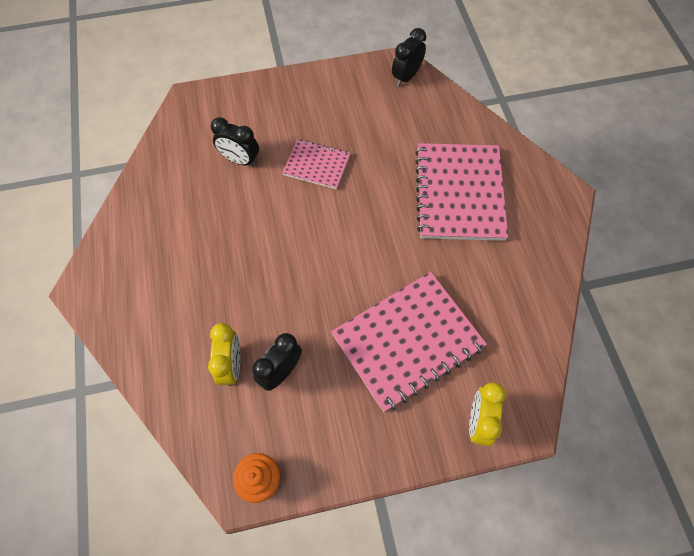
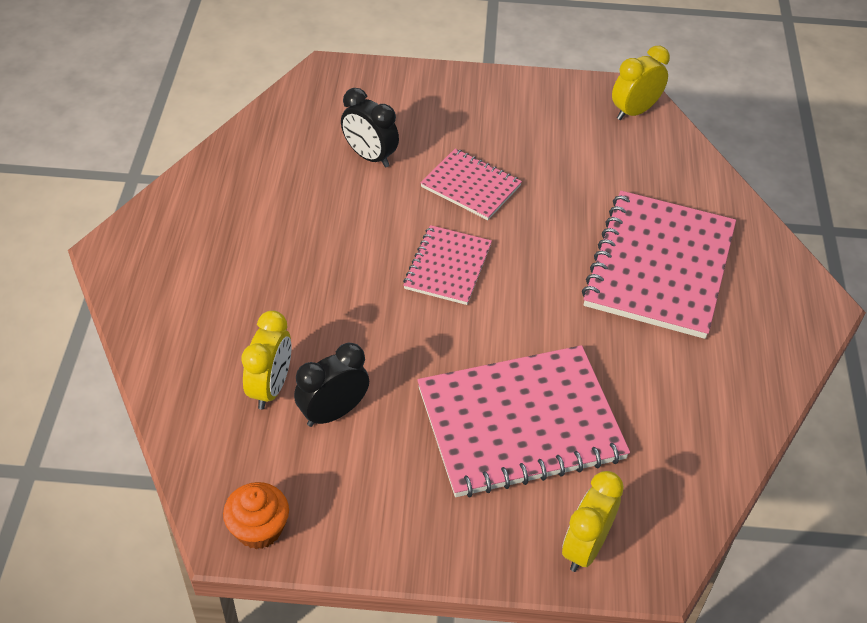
camera: 15 degrees right, 15 degrees down
(321, 233) = (448, 267): none -> pink notebook
(406, 77) = (634, 111): black clock -> yellow clock

